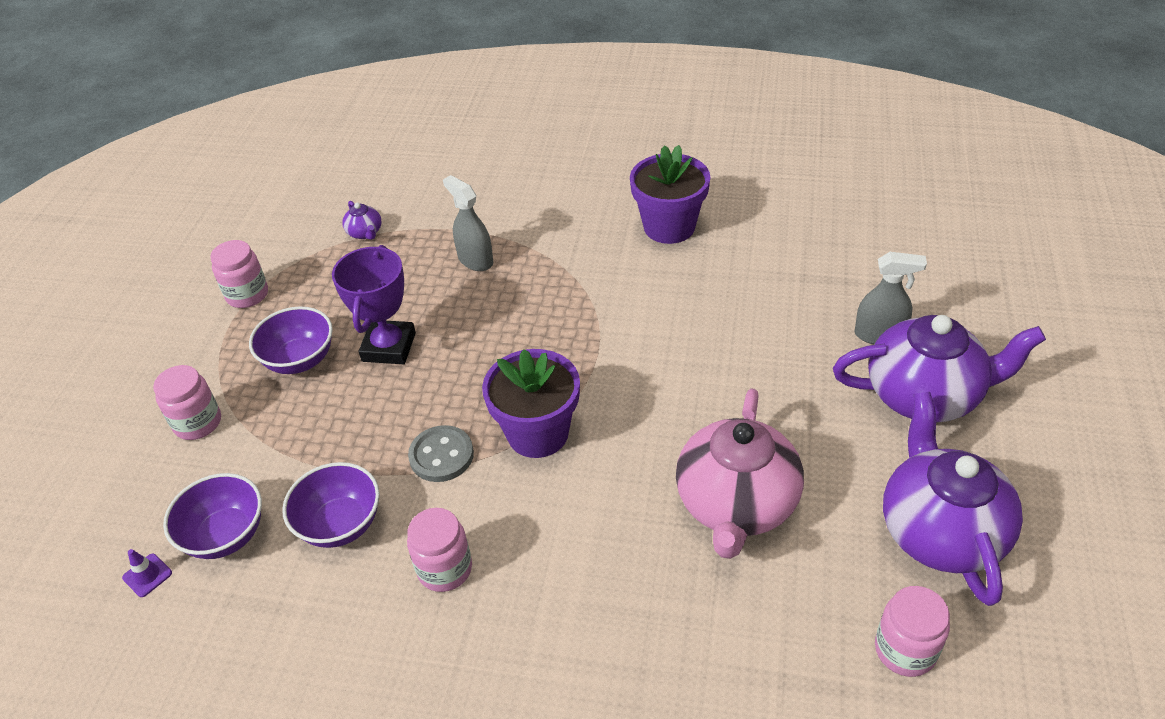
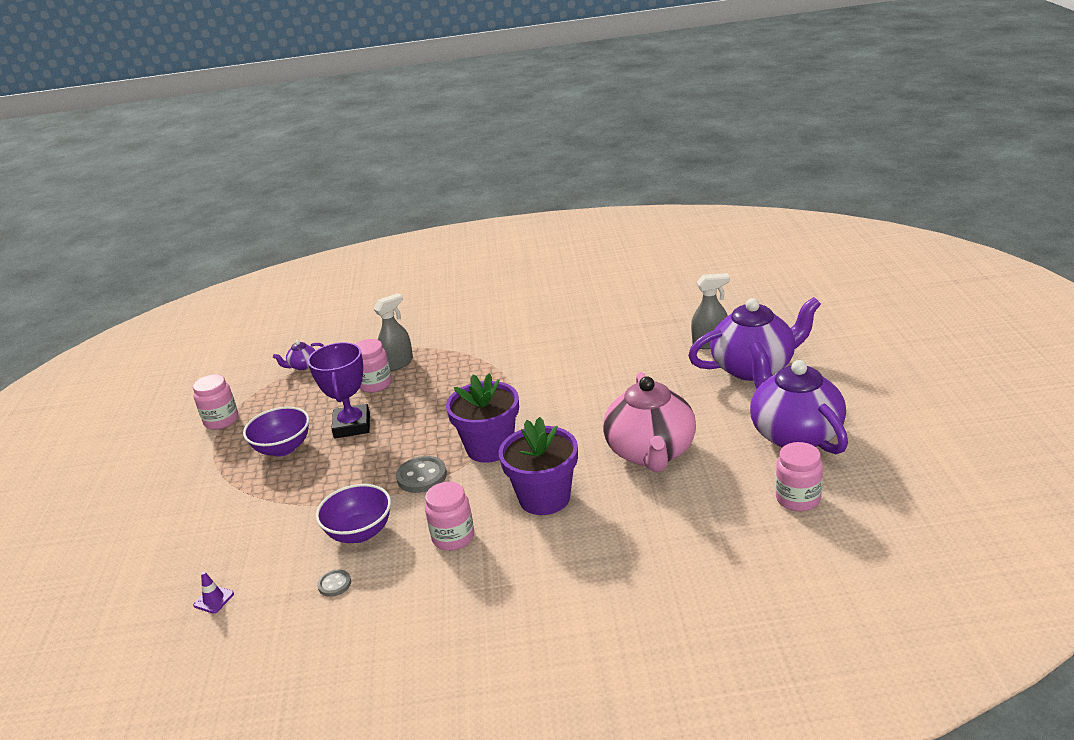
camera: 15 degrees left, 15 degrees down
(198, 423) = (214, 503): pink jar -> pink jar (375, 384)
(226, 535) = (269, 561): purple bowl -> none
(285, 598) = (334, 584): none -> grey button
(365, 233) = (302, 366): purple teapot -> purple teapot turned 105 degrees clockwise
(475, 260) = (398, 363): grey spray bottle -> grey spray bottle turned 105 degrees clockwise
(669, 227) = (536, 316): purple flower pot -> purple flower pot (544, 498)

